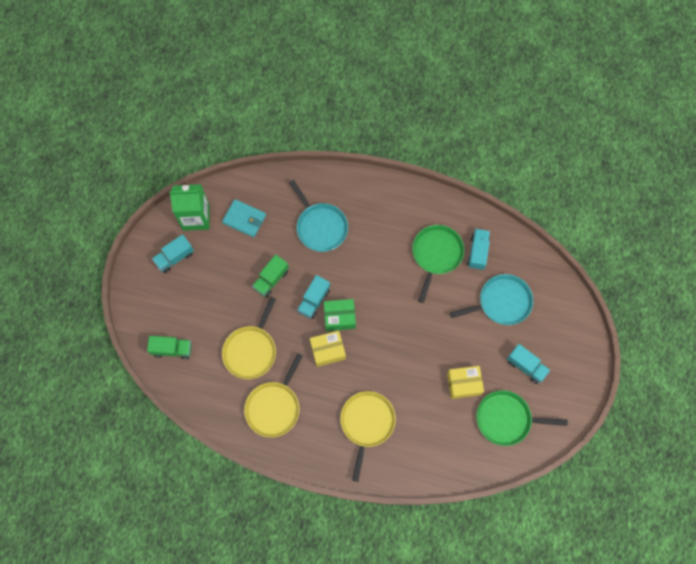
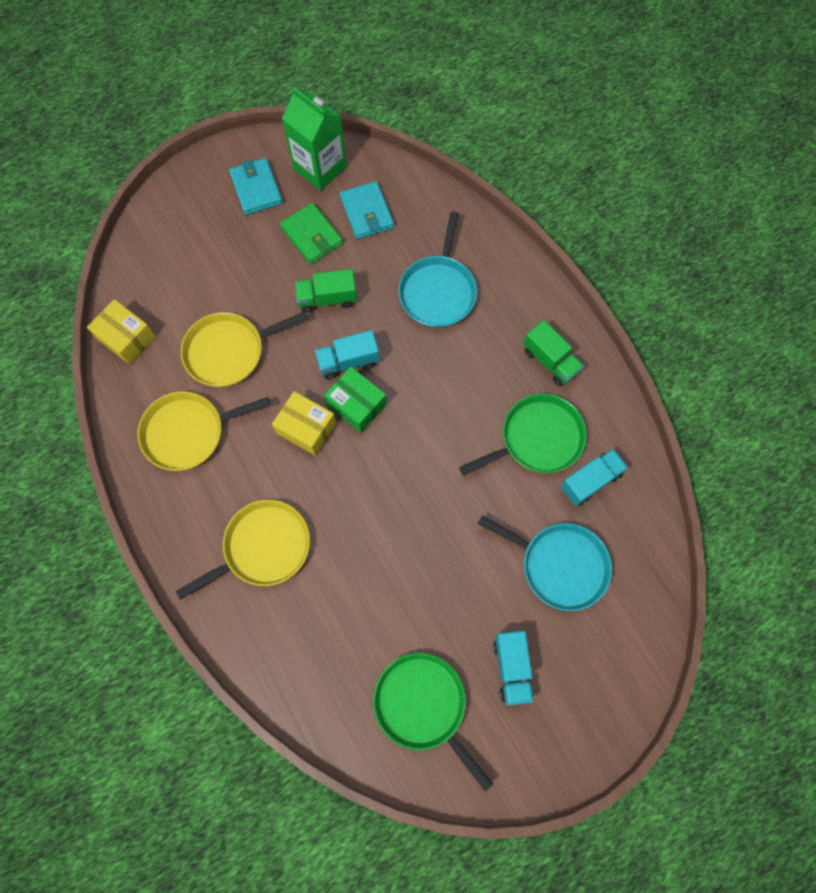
camera: 45 degrees right, 0 degrees up
(172, 349) = (155, 276): green truck -> green truck (550, 361)
(175, 257) = (256, 189): turquoise truck -> turquoise wallet
(229, 256) = (312, 236): none -> green wallet
(464, 384) = (416, 613): yellow box -> yellow box (127, 338)

